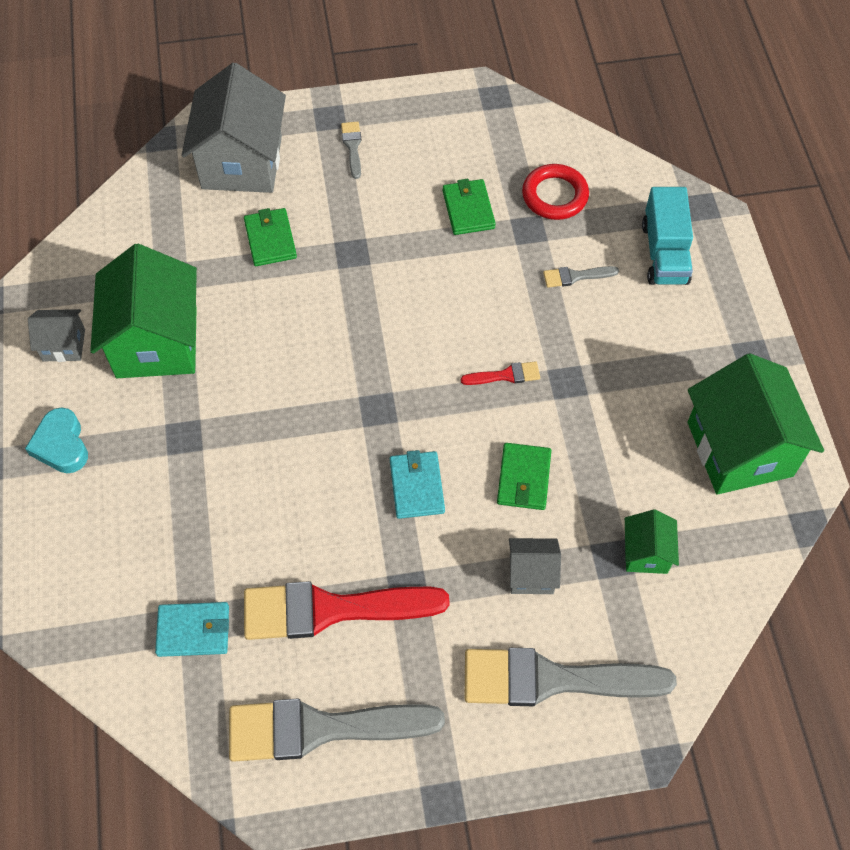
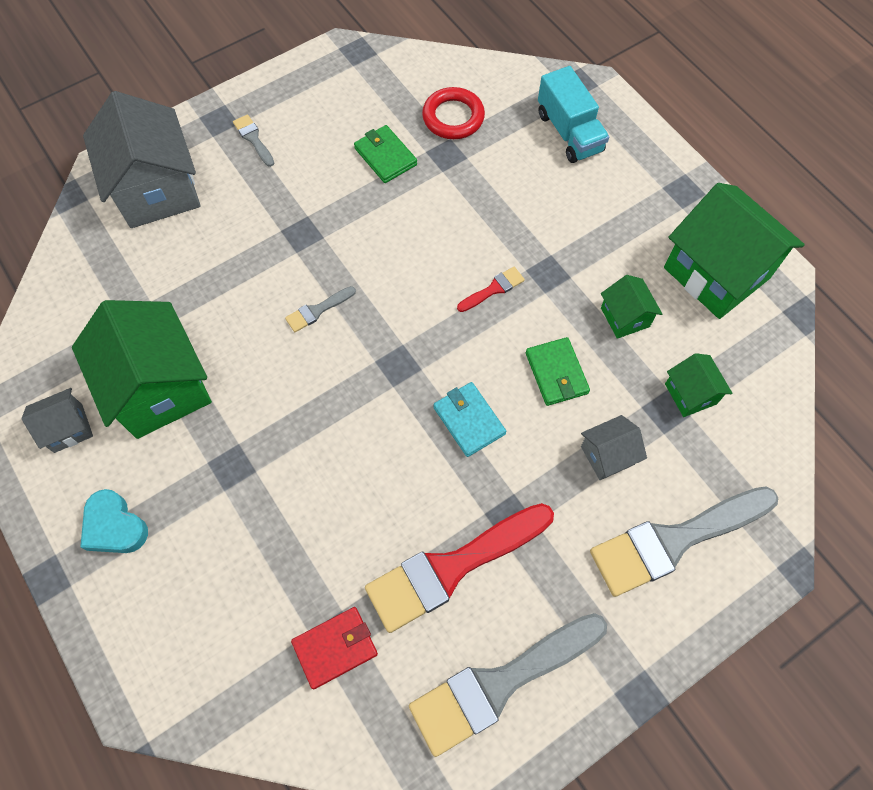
camera: 25 degrees left, 5 degrees up
(193, 631) = (335, 648): turquoise wallet -> red wallet
(270, 239) = (220, 250): green wallet -> none
(575, 276) = (507, 180): grey brush -> grey brush (317, 310)
(621, 454) = (625, 317): none -> green house

